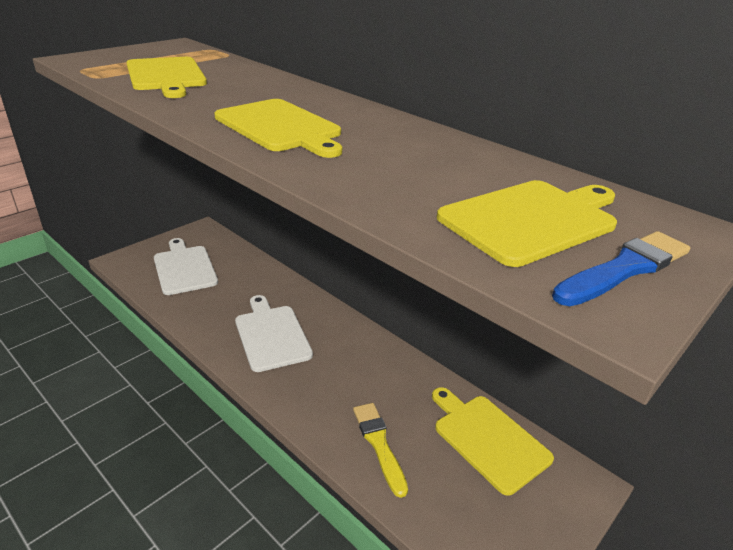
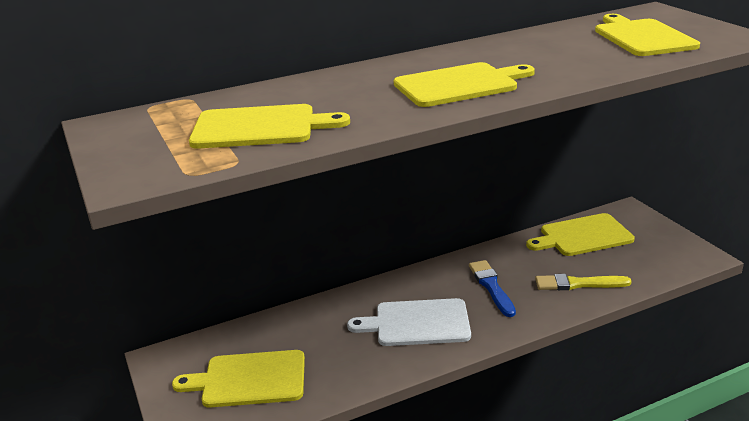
camera: 65 degrees left, 5 degrees down
(184, 268) = (249, 379): white cutting board -> yellow cutting board
(624, 269) = (698, 29): blue brush -> blue brush (491, 286)

